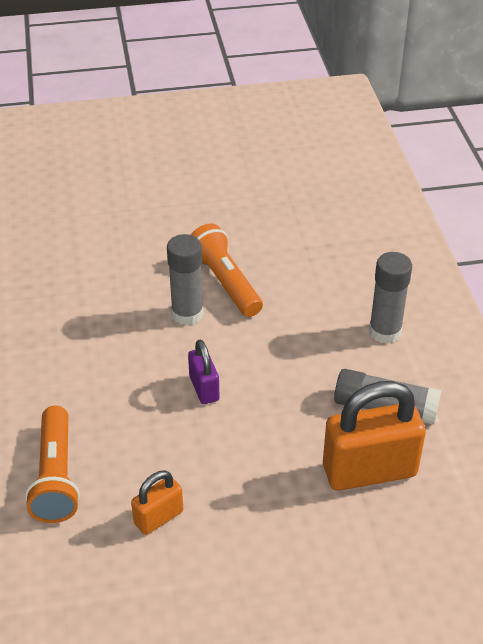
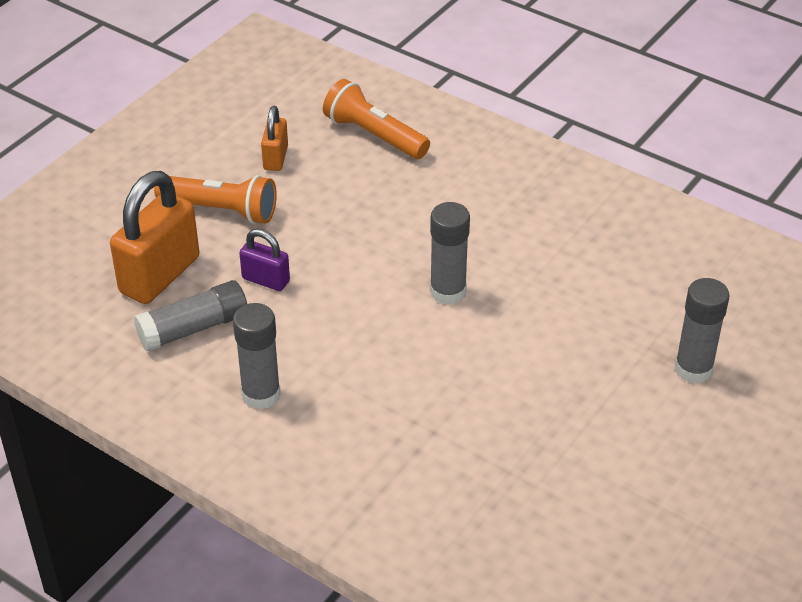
camera: 135 degrees right, 0 degrees up
(125, 186) = (693, 369): none -> grey glue stick
(204, 388) = (353, 247): purple padlock -> purple padlock (266, 280)
(225, 282) = (457, 341): orange flashlight -> orange flashlight (221, 210)

